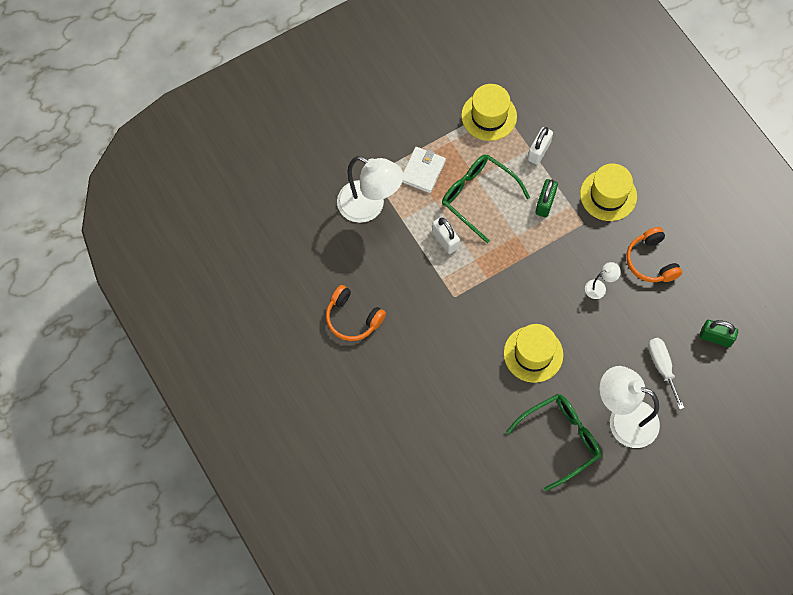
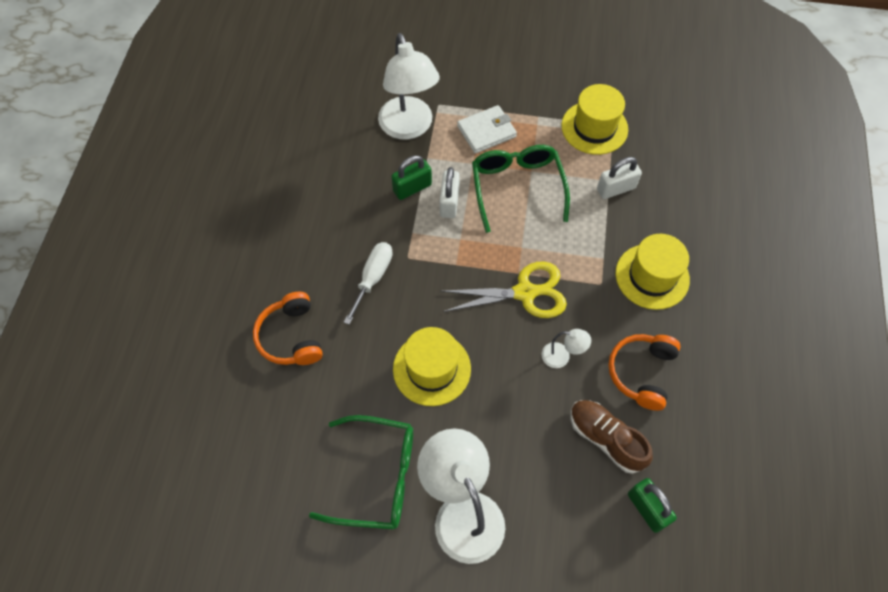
camera: 40 degrees right, 5 degrees down
(353, 318) = (298, 208): orange headphones -> orange headphones (291, 337)
(544, 264) = (525, 292): none -> yellow scissors
(545, 203) = (578, 238): green padlock -> green padlock (412, 188)
(662, 367) = (556, 491): white screwdriver -> white screwdriver (373, 278)
(663, 316) = (605, 438): none -> brown shoe

